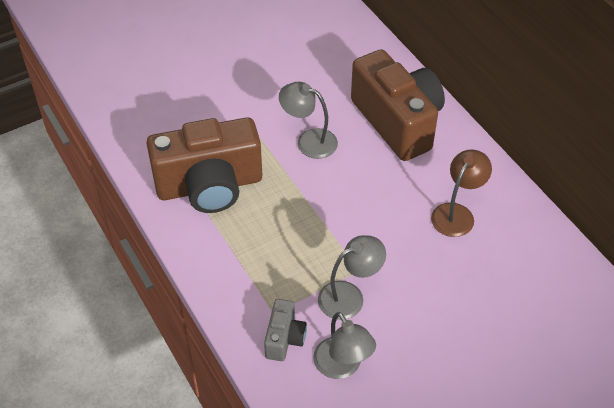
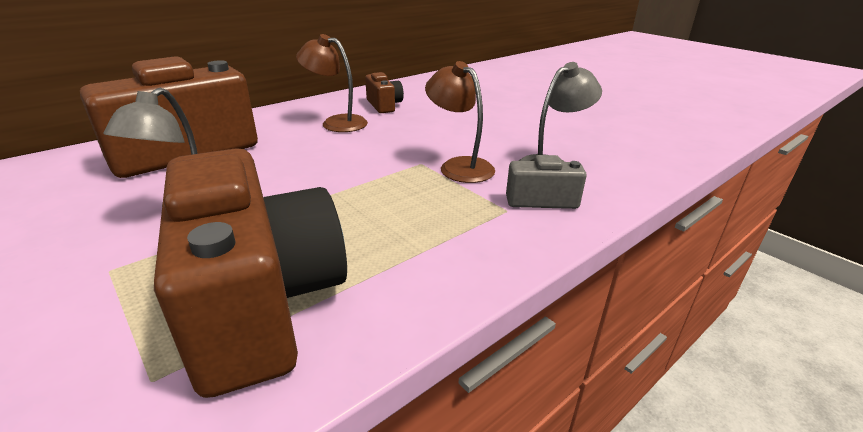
camera: 100 degrees left, 20 degrees down
(349, 296) = (459, 166): grey lamp -> brown lamp
(508, 254) = (384, 105): none -> brown camera

